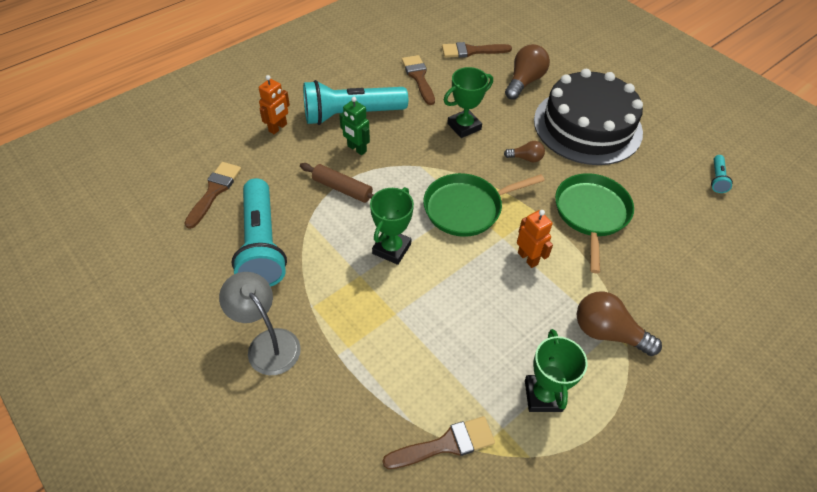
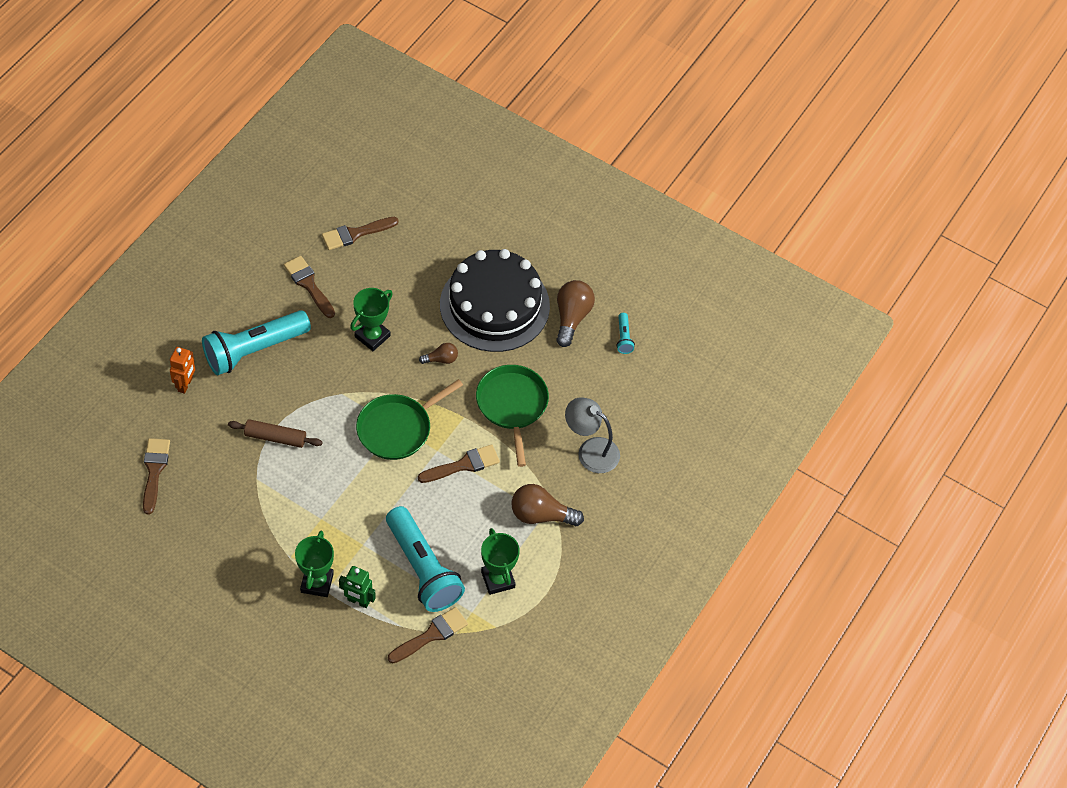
camera: 20 degrees left, 5 degrees up
(261, 245) = (223, 513): turquoise flashlight -> turquoise flashlight (422, 569)
(267, 343) = (265, 597): grey lamp -> grey lamp (590, 450)
(356, 149) = (273, 390): green robot -> green robot (358, 601)
(391, 249) = (341, 486): green trophy -> green trophy (317, 583)
(524, 81) = (421, 263): brown light bulb -> brown light bulb (572, 317)
(528, 258) = (463, 465): orange robot -> brown brush

